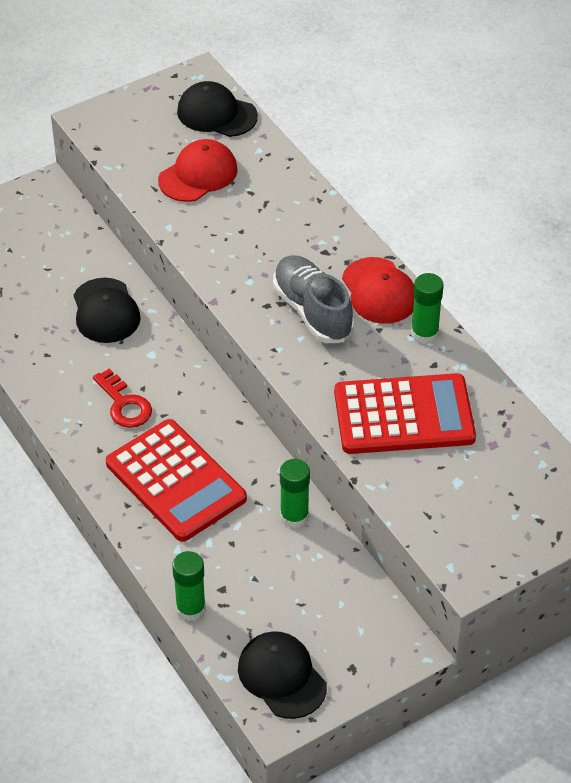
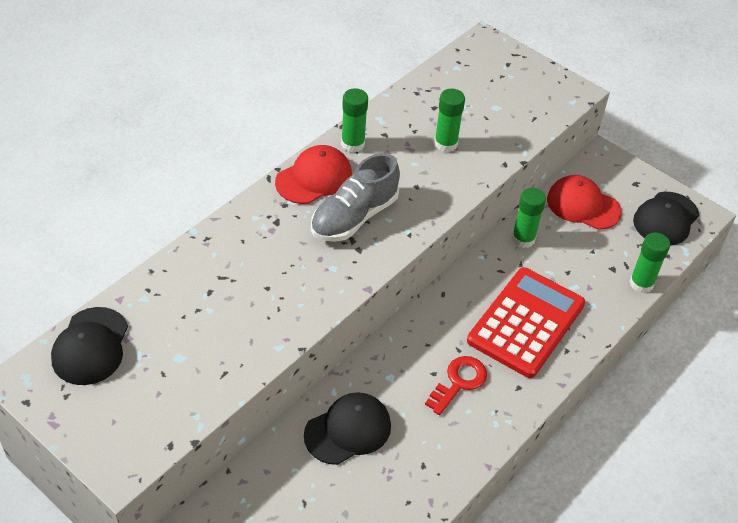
camera: 110 degrees left, 0 degrees up
(198, 175) = (193, 340): red cap -> red cap (583, 205)
(404, 415) = (445, 144): red calculator -> green glue stick

